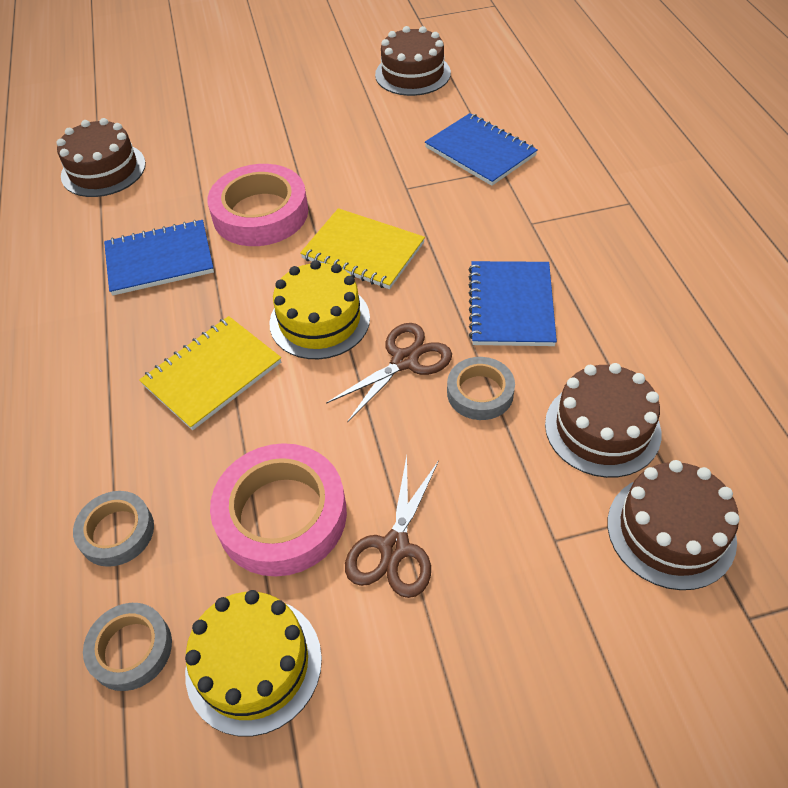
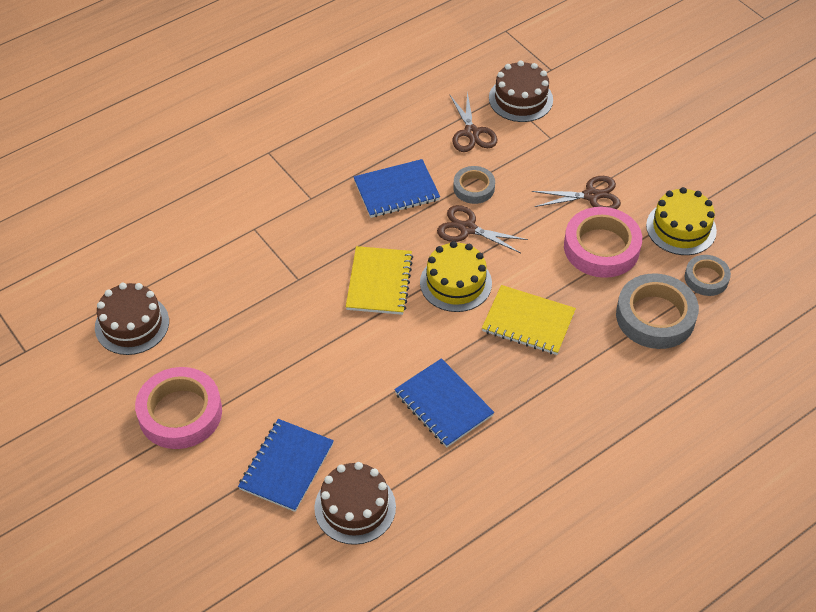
camera: 115 degrees left, 0 degrees up
(117, 532) = (655, 316): grey tape -> grey tape, size x1.77
(260, 213) = (364, 361): pink tape -> pink tape (180, 413)
(480, 152) = (236, 247): blue notebook -> blue notebook (286, 466)
(602, 428) = (471, 133): brown cake -> brown scissors

